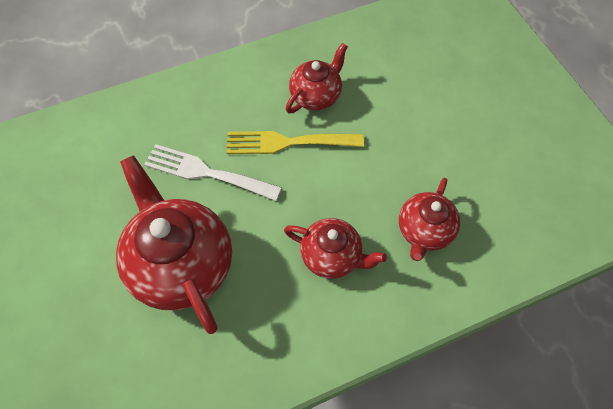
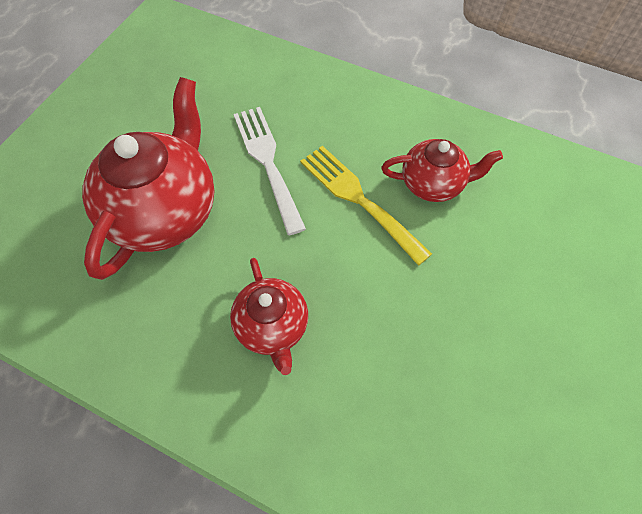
camera: 50 degrees right, 0 degrees up
(424, 231) = (377, 396): red teapot -> none

